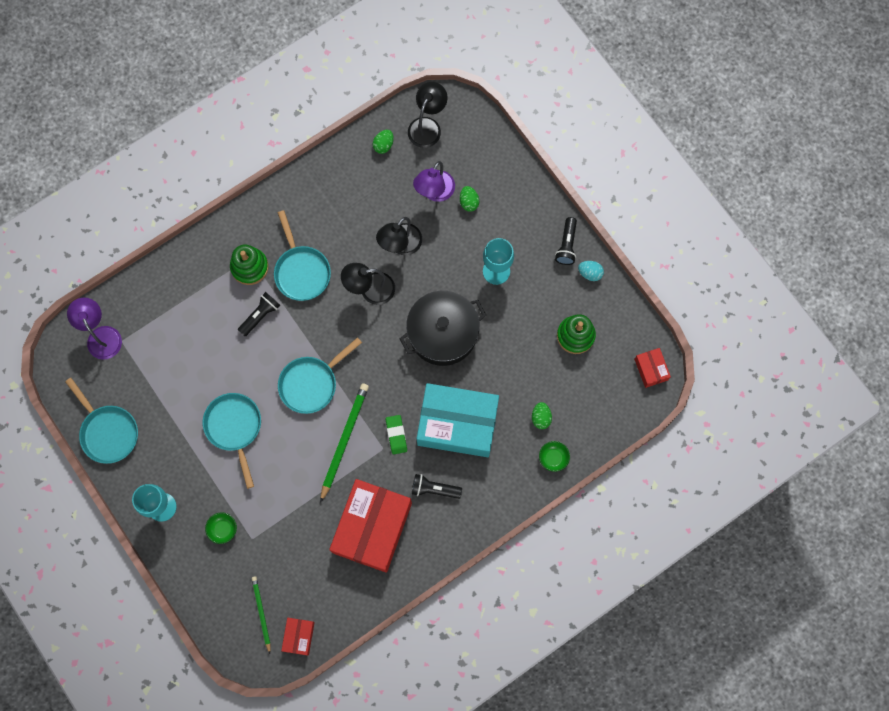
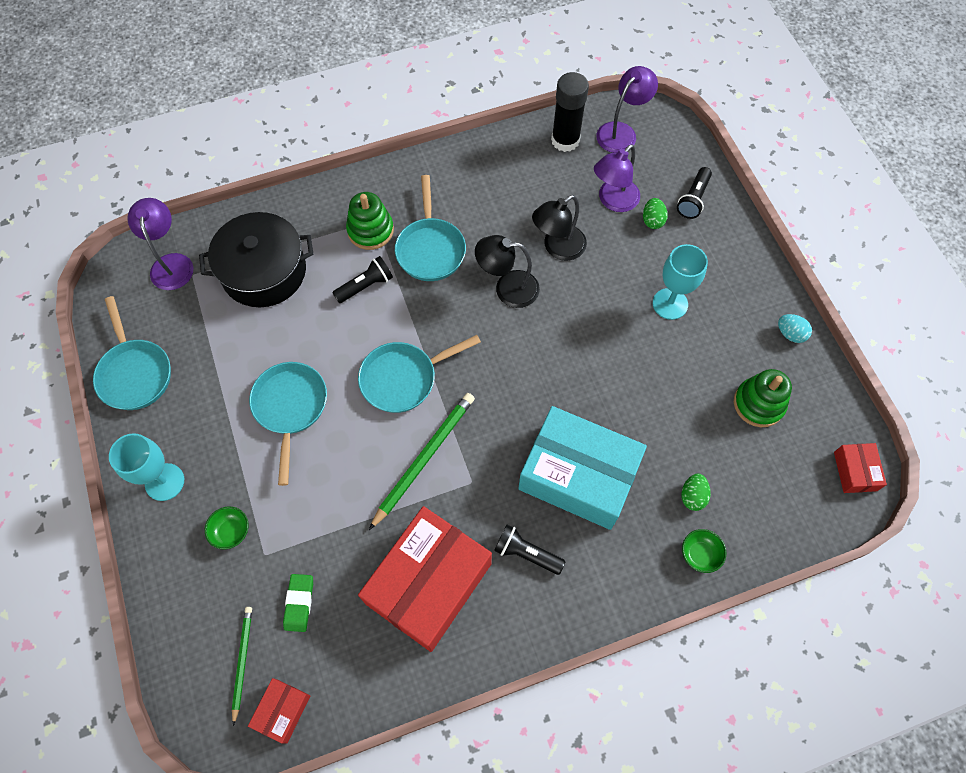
camera: 15 degrees right, 10 degrees down
(383, 145) = (565, 140): green egg -> black glue stick
(396, 435) = (494, 469): green eraser -> green eraser (299, 603)
(427, 126) = (621, 132): black lamp -> purple lamp
(443, 333) = (585, 359): black pot -> black pot (264, 272)
(566, 245) = (765, 295): black flashlight -> black flashlight (693, 199)

